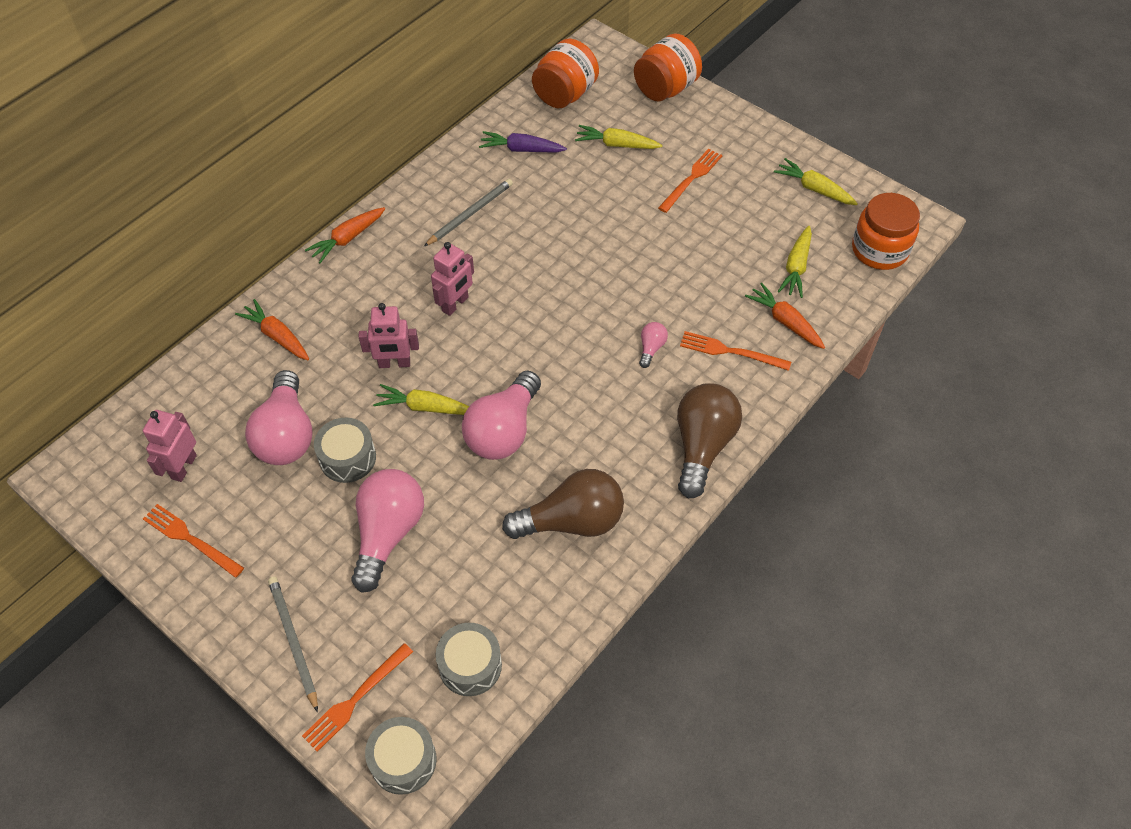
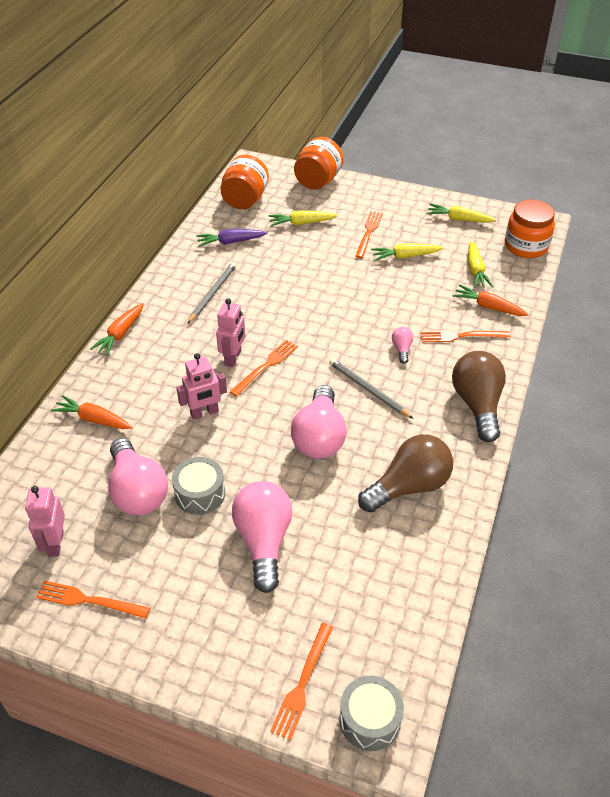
camera: 20 degrees left, 10 degrees down
(293, 641) = (223, 654): grey pencil -> grey pencil (368, 389)
(424, 407) = (245, 438): yellow carrot -> yellow carrot (404, 256)
(470, 665) = (386, 622): grey drum -> none
(486, 325) = (266, 366): none -> orange fork

